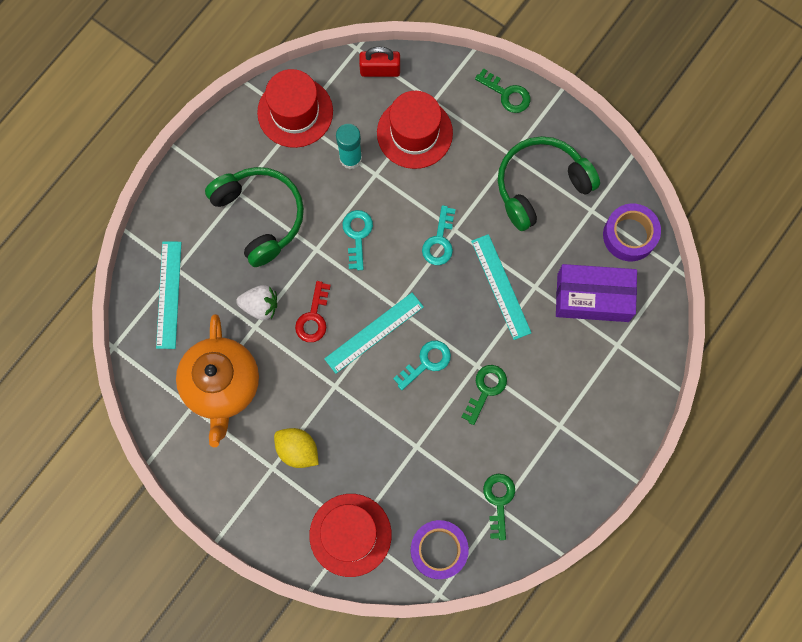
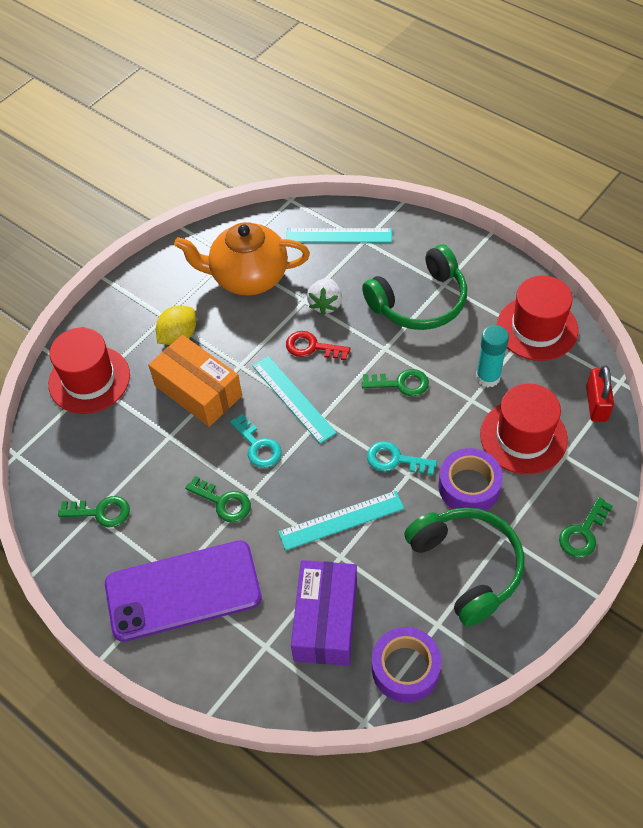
camera: 95 degrees right, 20 degrees down
(357, 235) = (401, 383): turquoise key -> green key
(364, 424) = (198, 391): none -> orange box
(438, 550) = (60, 455): purple tape -> purple tape (469, 486)
(572, 417) = (183, 590): none -> purple phone

